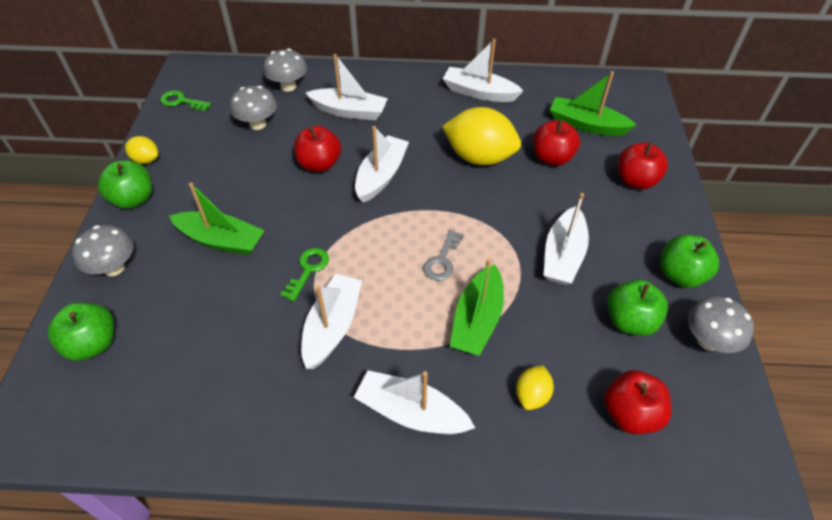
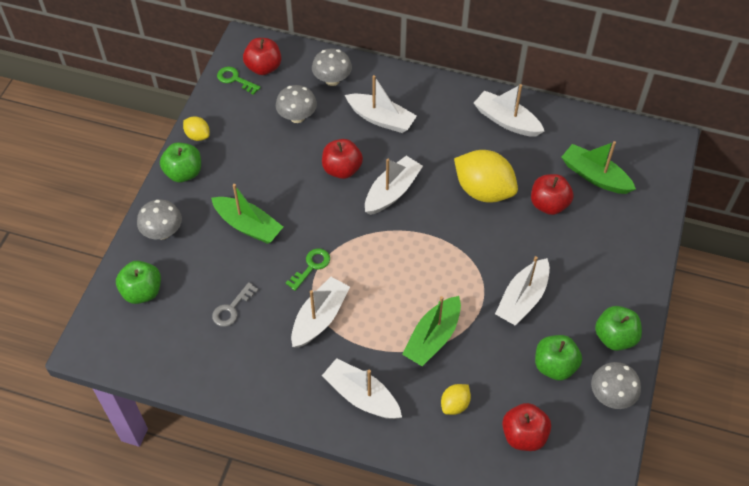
camera: 15 degrees right, 5 degrees up
(442, 260) = (421, 281): grey key -> grey key (232, 309)
(635, 181) = (615, 243): red apple -> red apple (263, 67)

